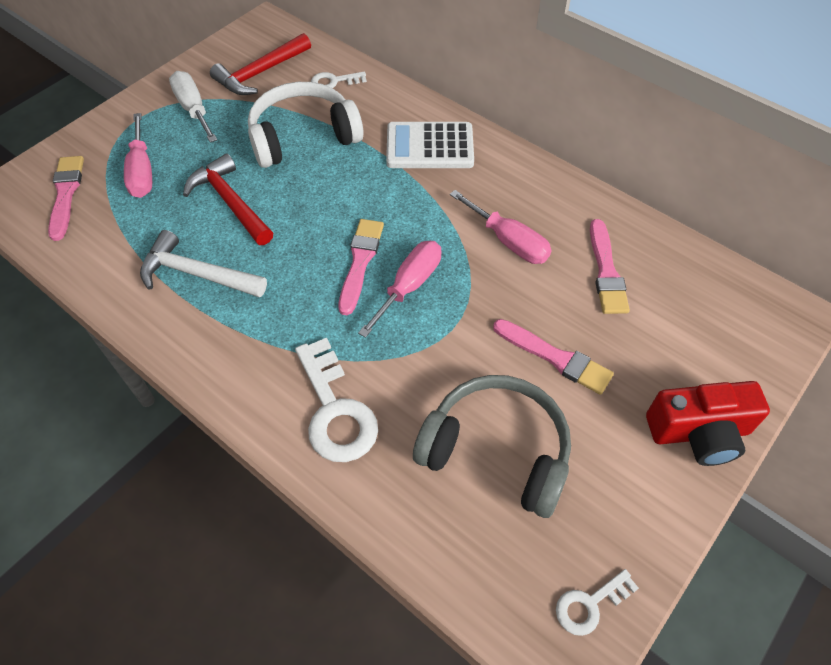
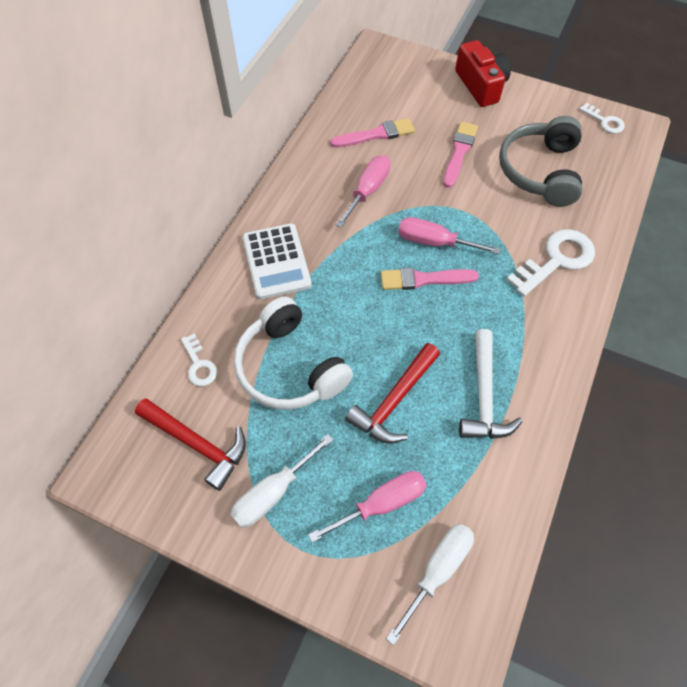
camera: 105 degrees left, 5 degrees up
(66, 194) = (437, 570): pink brush -> white screwdriver

